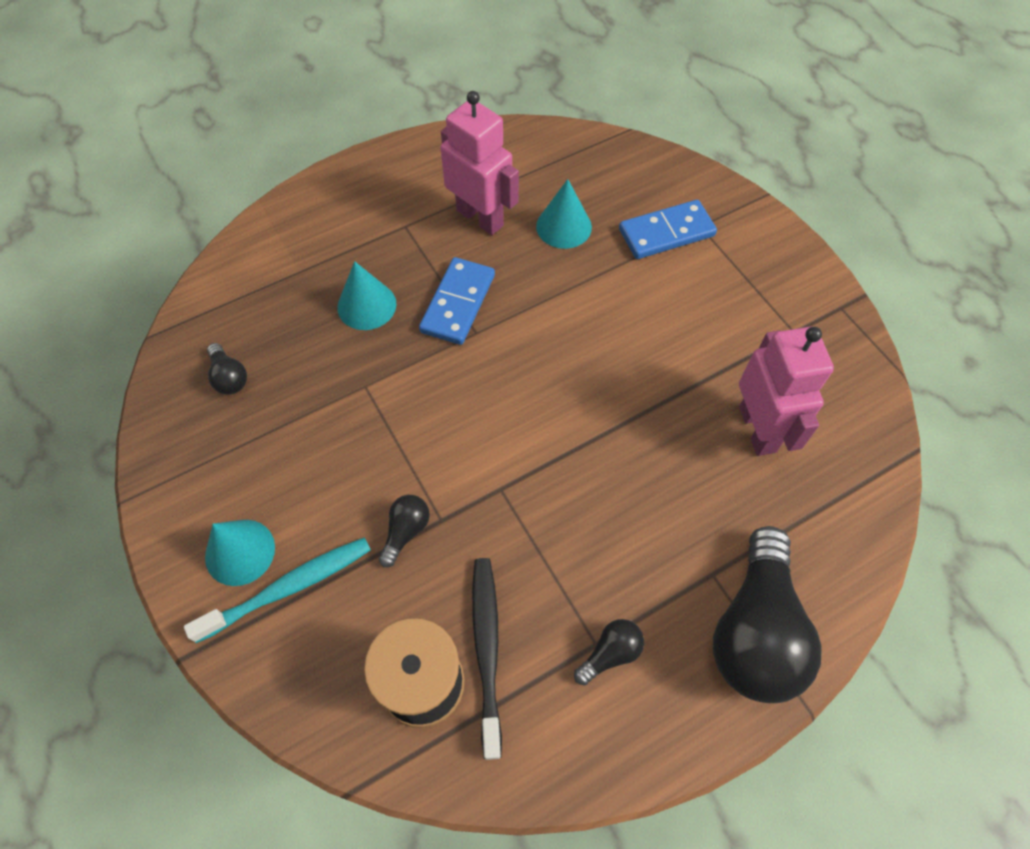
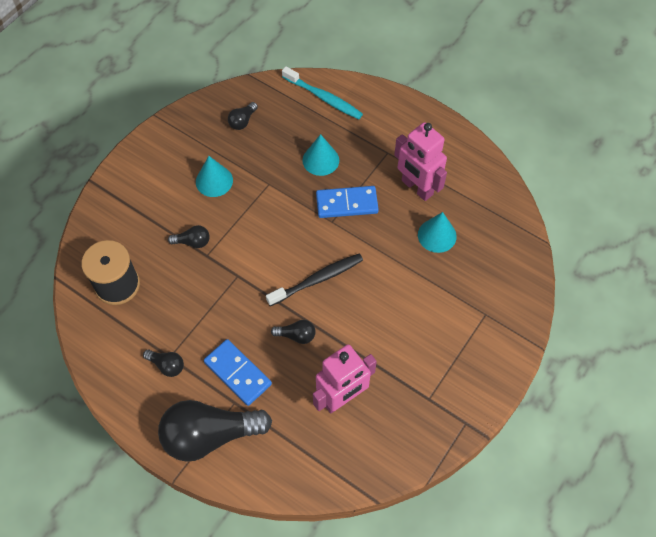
camera: 65 degrees right, 0 degrees up
(240, 552) = (150, 176): turquoise cone -> turquoise cone (214, 181)
(288, 587) = (141, 205): turquoise toothbrush -> turquoise toothbrush (324, 98)
(480, 217) = (416, 188): pink robot -> pink robot turned 120 degrees clockwise
(487, 649) = (145, 306): black toothbrush -> black toothbrush (317, 279)
(638, 448) = (296, 335): none -> black light bulb
(666, 232) = (467, 295): blue domino -> blue domino (238, 373)

